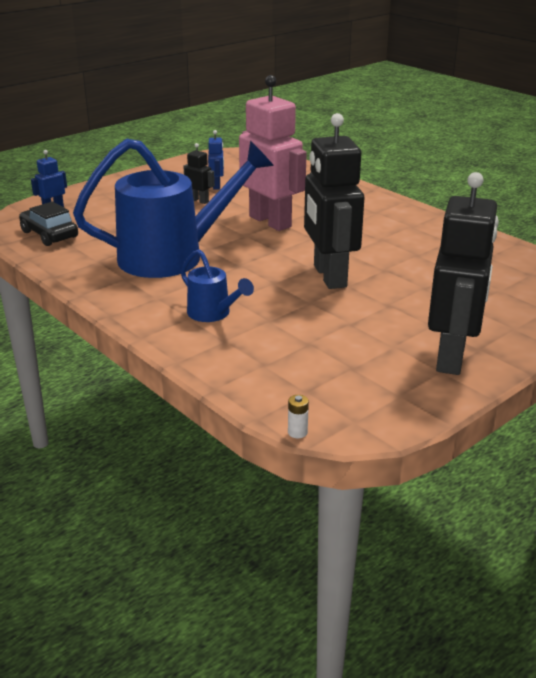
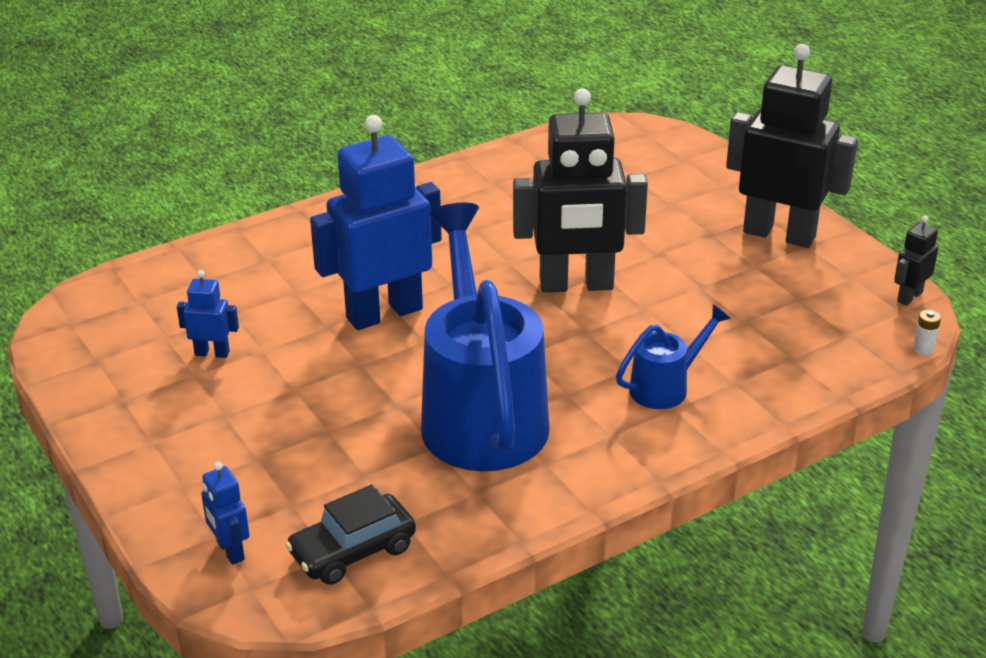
camera: 80 degrees left, 5 degrees up
(199, 200) = (270, 376): black robot -> black robot (909, 297)
(270, 221) = (384, 313): pink robot -> blue robot

